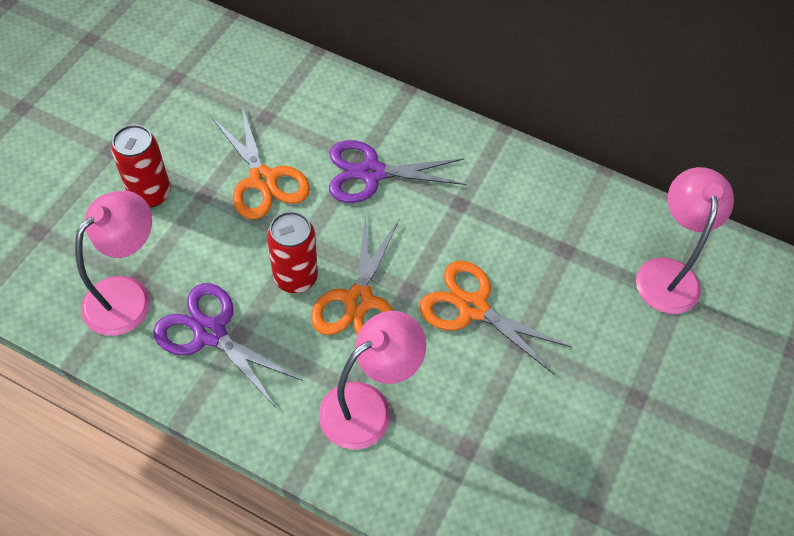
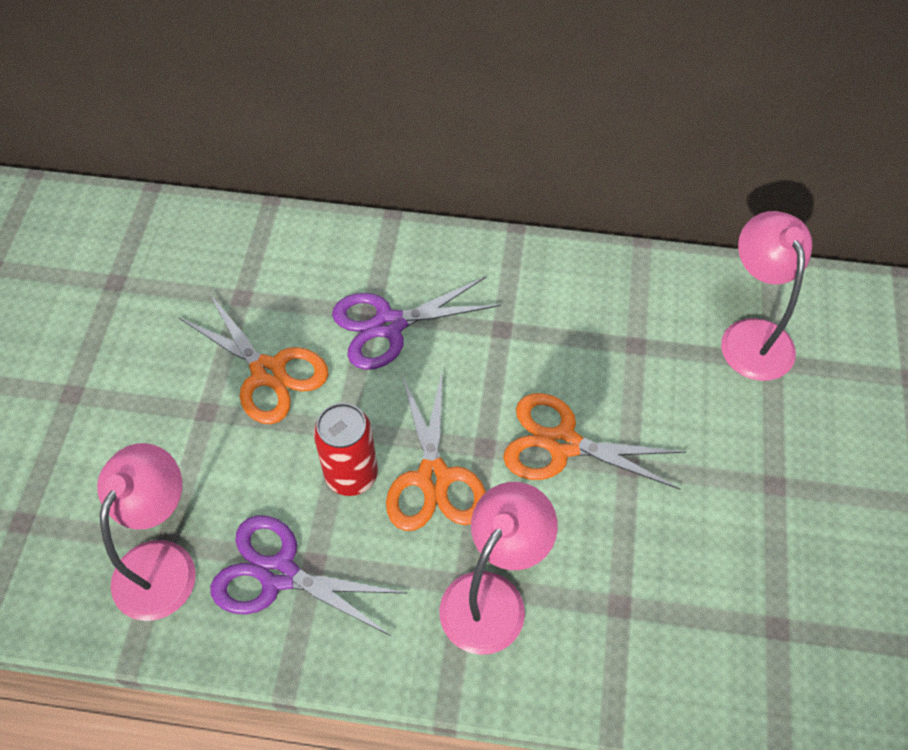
camera: 15 degrees left, 0 degrees up
(150, 194) = (141, 432): red can -> none

